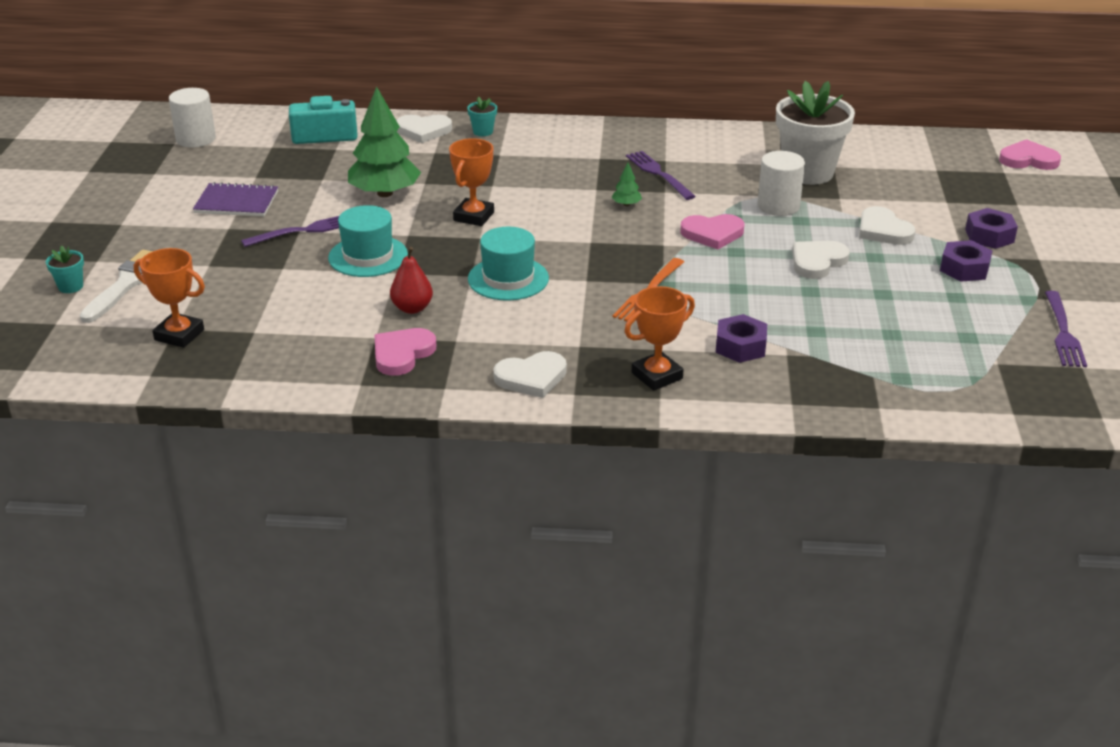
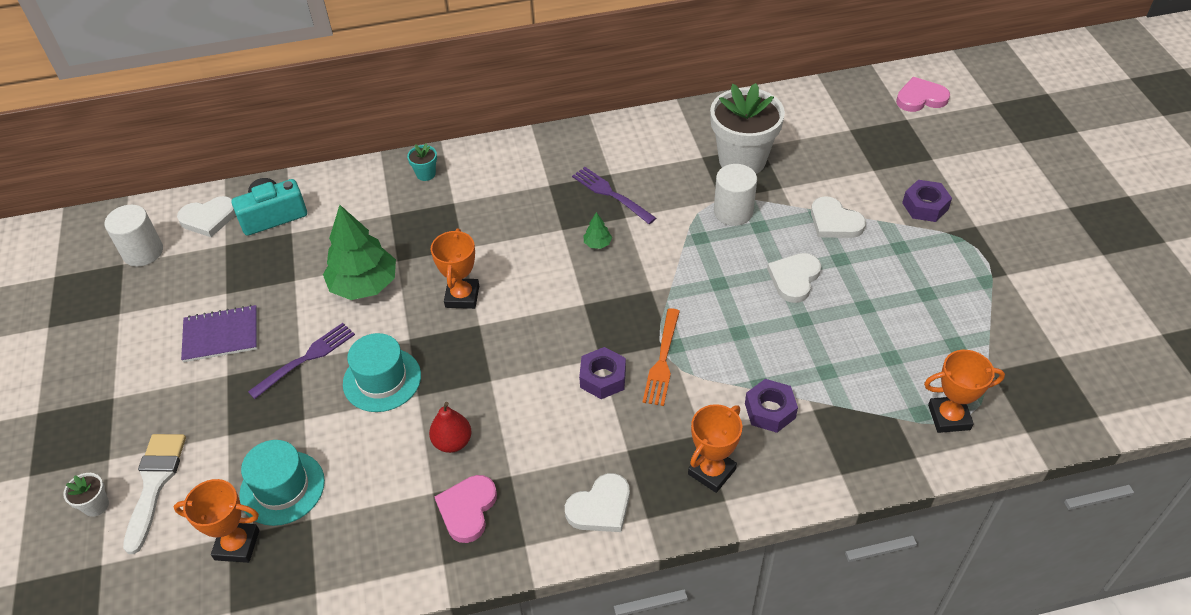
camera: 15 degrees left, 15 degrees up
(70, 287) = (96, 505): turquoise flower pot -> white flower pot
(423, 131) = (368, 186): white heart -> white heart (209, 218)
(508, 279) = (527, 375): turquoise hat -> turquoise hat (282, 488)
(712, 234) = (689, 264): pink heart -> none
(931, 386) = (949, 417): none -> orange trophy
(964, 268) = (920, 255): purple nut -> purple nut (603, 378)
(1063, 332) = (1029, 316): purple fork -> none

